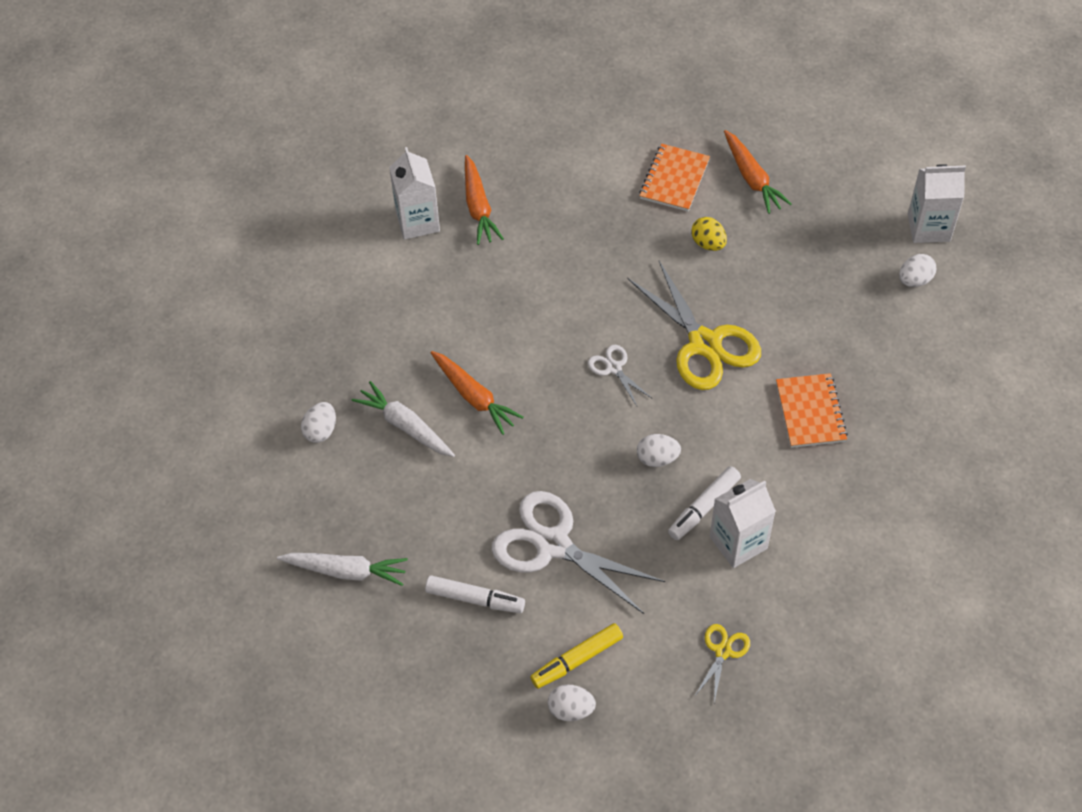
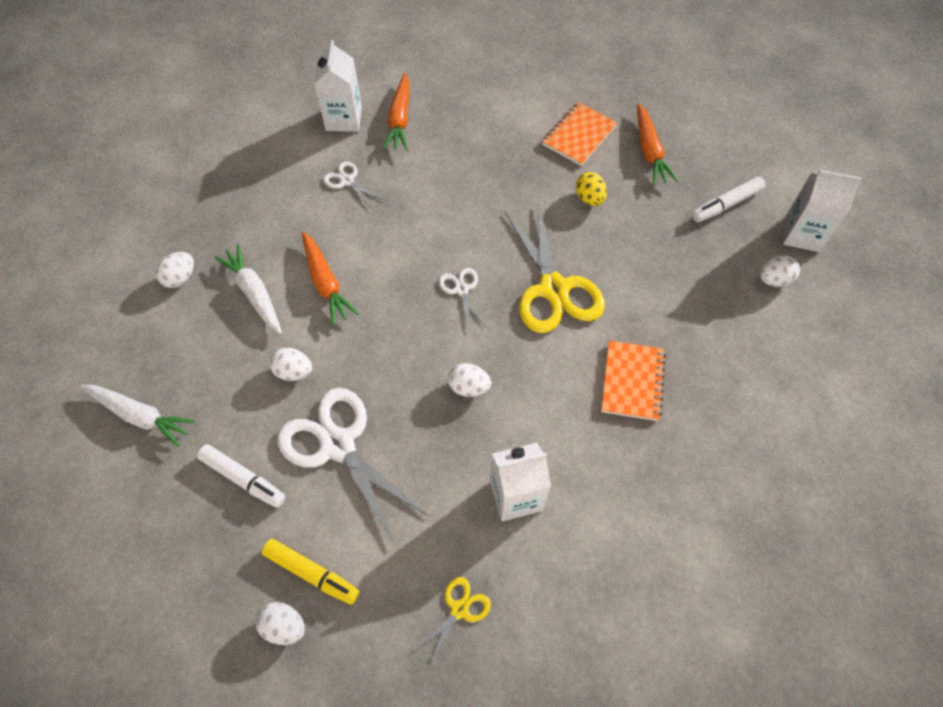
camera: 15 degrees right, 5 degrees up
(450, 287) = (347, 181): none -> white scissors
(480, 490) = (294, 372): none -> white egg
(577, 660) = (312, 573): yellow marker -> yellow marker turned 135 degrees counterclockwise
(704, 507) = (495, 449): white marker -> white marker (726, 204)

